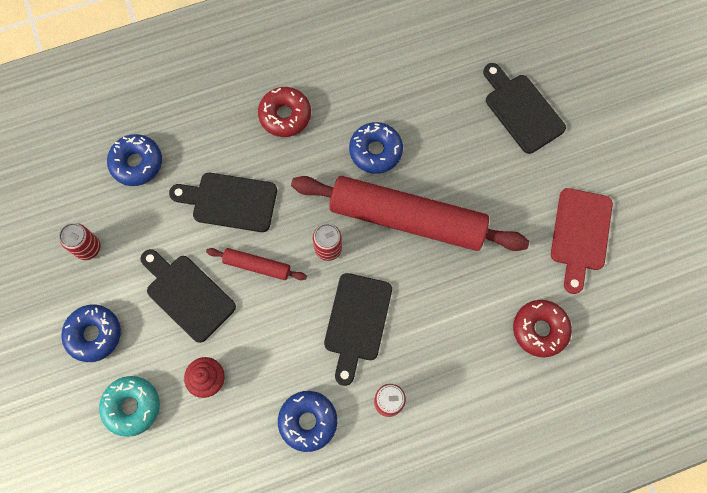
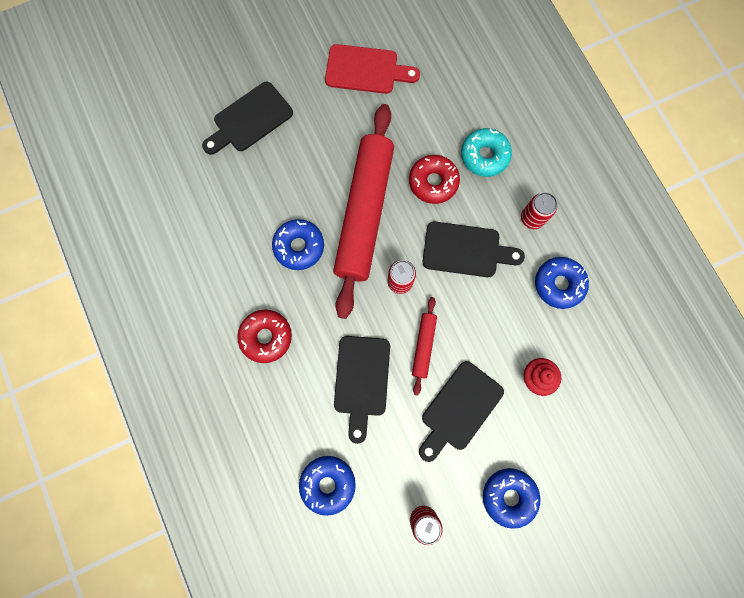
camera: 95 degrees left, 5 degrees up
(132, 406) = (570, 446): turquoise donut -> turquoise donut (484, 156)
(540, 329) = (453, 100): red donut -> red donut (433, 182)

